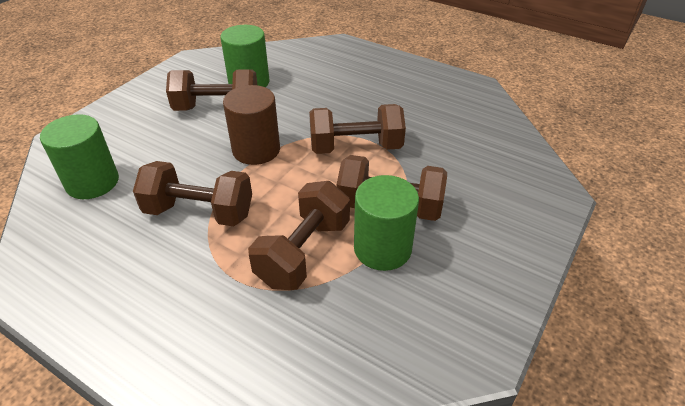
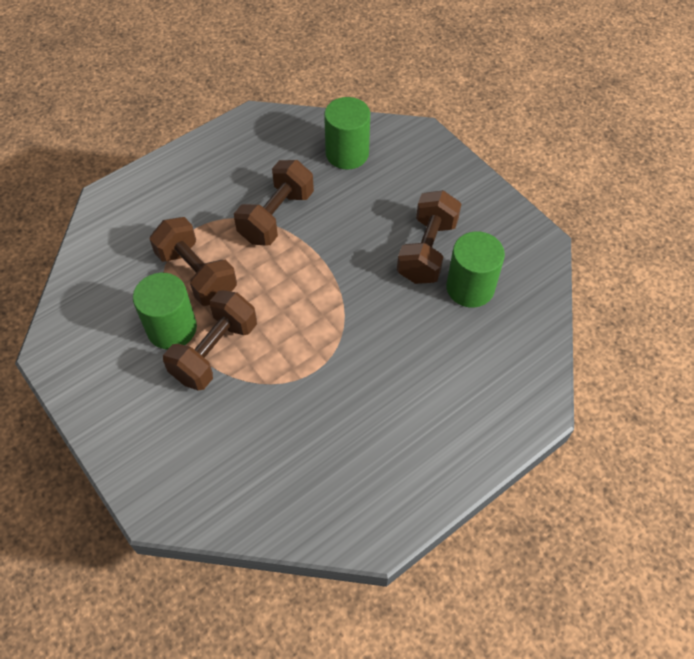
camera: 110 degrees right, 15 degrees up
(256, 150) = (342, 270): brown cylinder -> none
(355, 147) = (309, 353): brown dumbbell -> none

